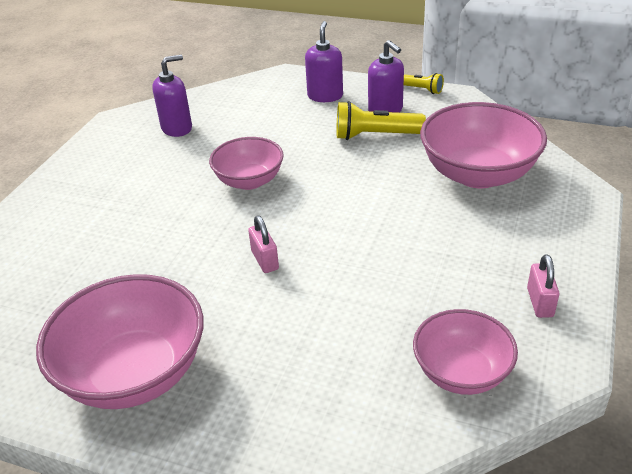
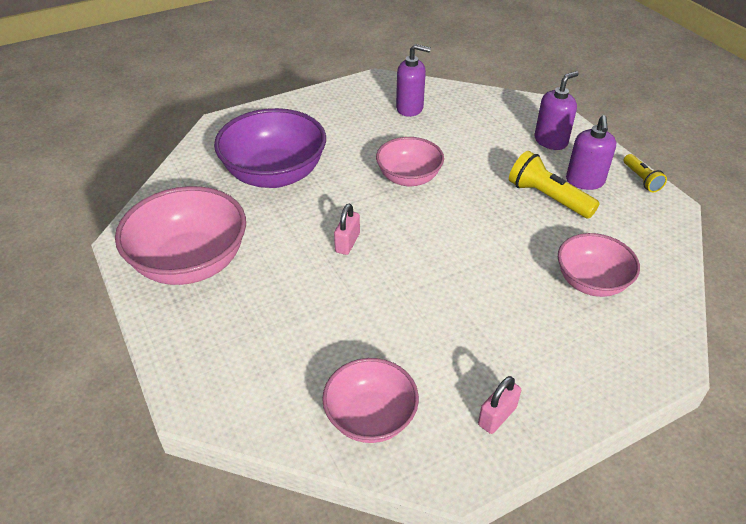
camera: 40 degrees right, 5 degrees up
(118, 247) = (275, 174): none -> purple bowl
(478, 174) = (591, 282): pink bowl -> pink bowl, size x0.62

